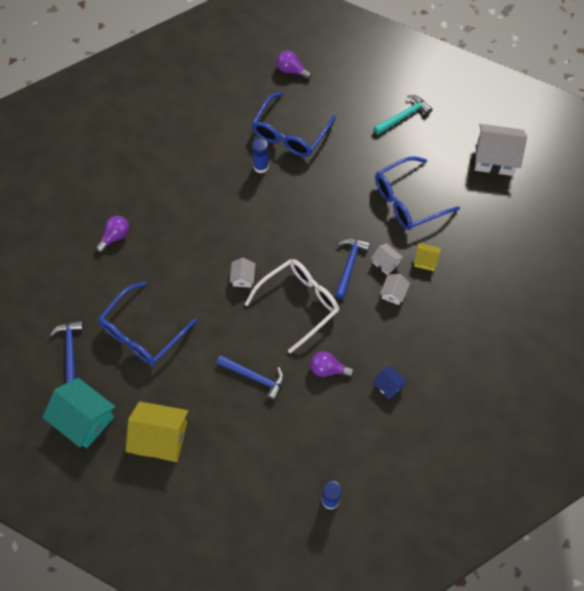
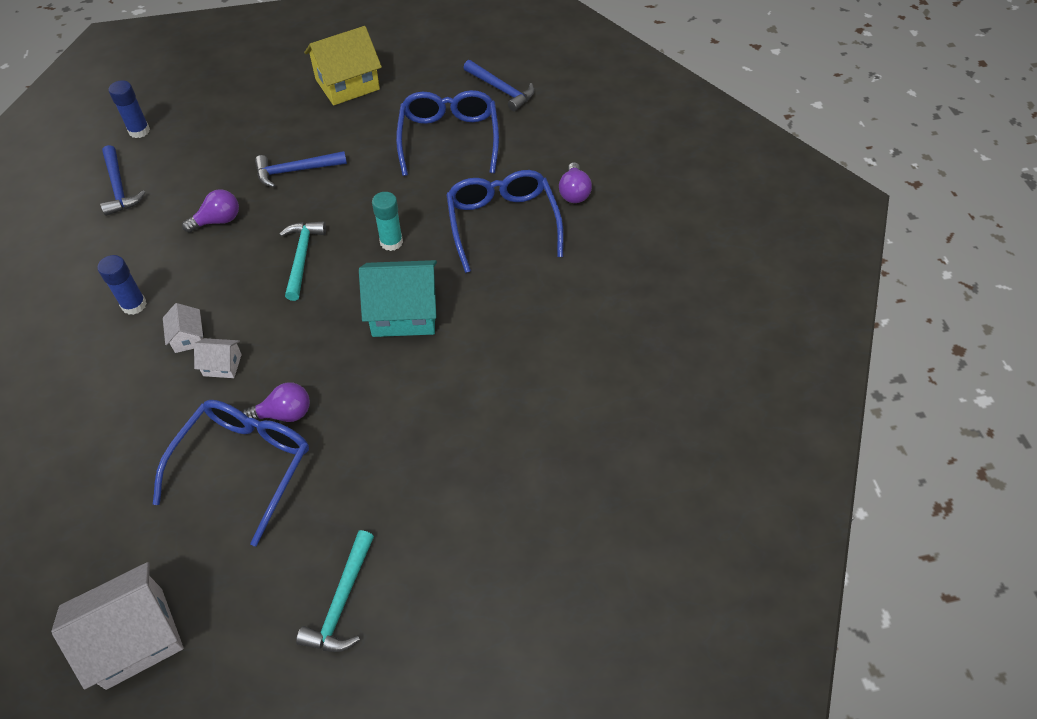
camera: 140 degrees right, 10 degrees down
(84, 419) = (431, 59): turquoise house -> turquoise house (404, 313)
(243, 278) = (391, 242): white house -> turquoise glue stick
(261, 166) = (490, 372): blue glue stick -> blue glue stick (134, 305)
(290, 134) = (493, 443): blue glasses -> blue glasses (502, 223)
(291, 70) = (587, 547): purple light bulb -> purple light bulb (284, 414)
(299, 303) = (302, 257): white glasses -> turquoise hammer
(349, 265) = (270, 333): blue hammer -> blue hammer (119, 187)
(388, 385) = (134, 246): blue house -> none
(425, 260) = (167, 402): yellow house -> none

